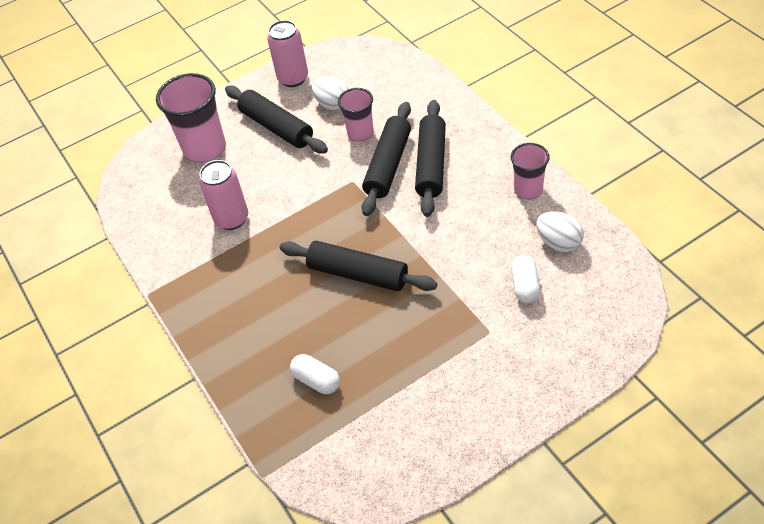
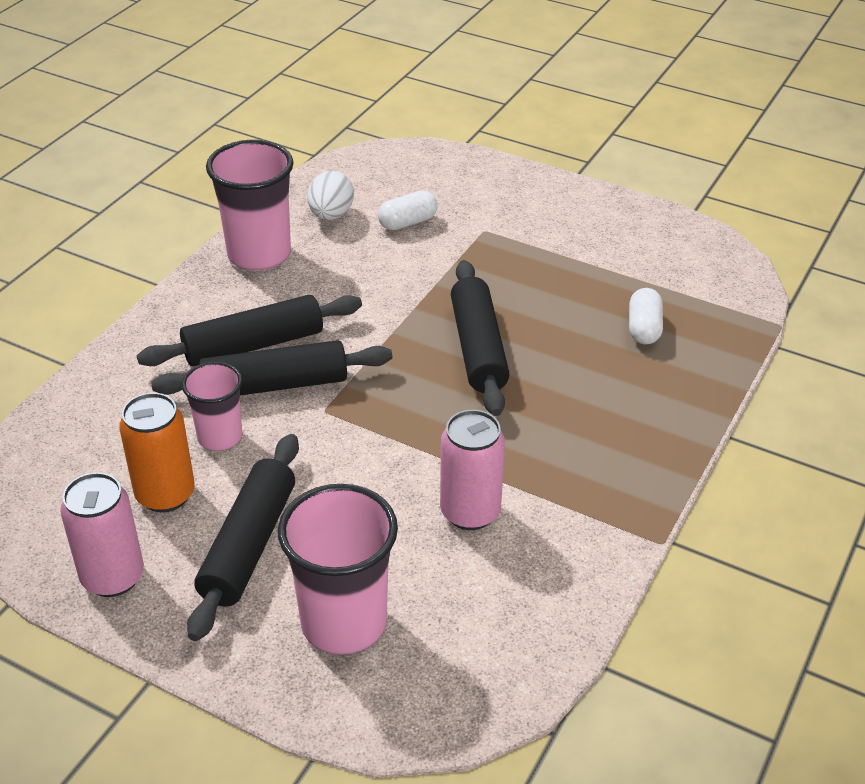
camera: 125 degrees left, 10 degrees down
(333, 104) = (165, 495): white egg -> orange can
(528, 190) = (259, 254): pink cup -> pink cup, size x1.66

